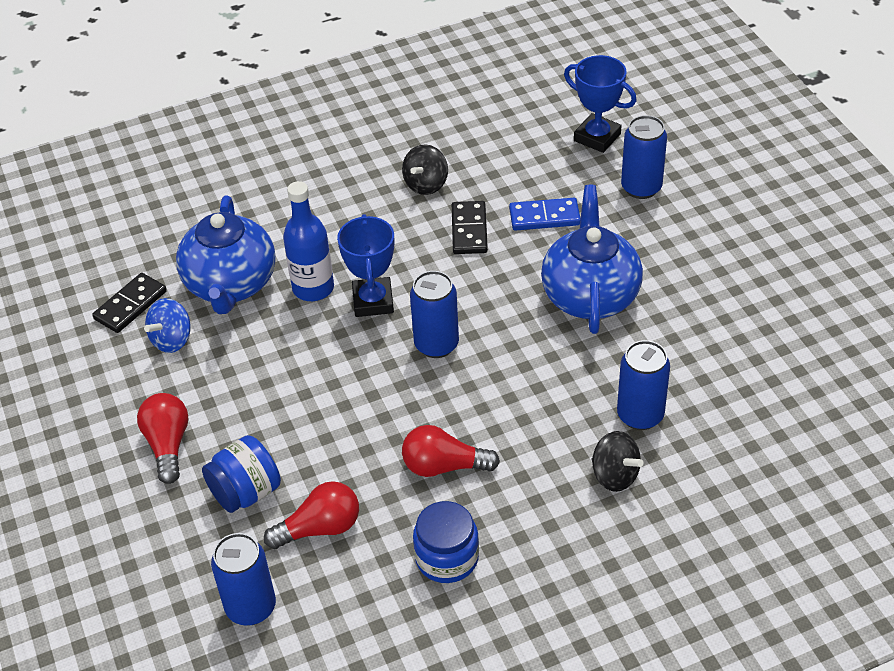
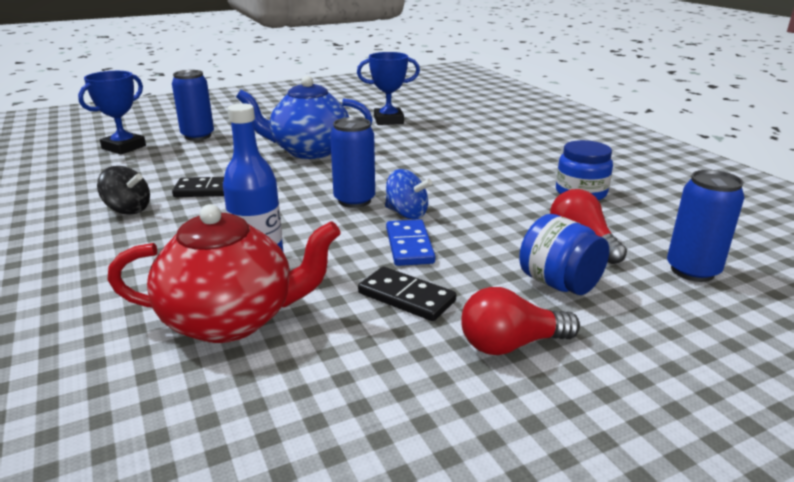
camera: 95 degrees left, 20 degrees down
(130, 305) = (241, 415): black domino -> black domino (406, 297)
(172, 340) = (325, 361): blue spinning top -> blue spinning top (406, 214)
(230, 285) = (231, 320): blue teapot -> red teapot
(373, 301) = (290, 229): blue trophy -> blue trophy (388, 120)
(444, 466) = (491, 195): red light bulb -> none
(544, 217) = (211, 164): blue domino -> blue domino (409, 246)
(614, 475) = (482, 146): black spinning top -> none
(640, 415) = (427, 140): blue can -> none

